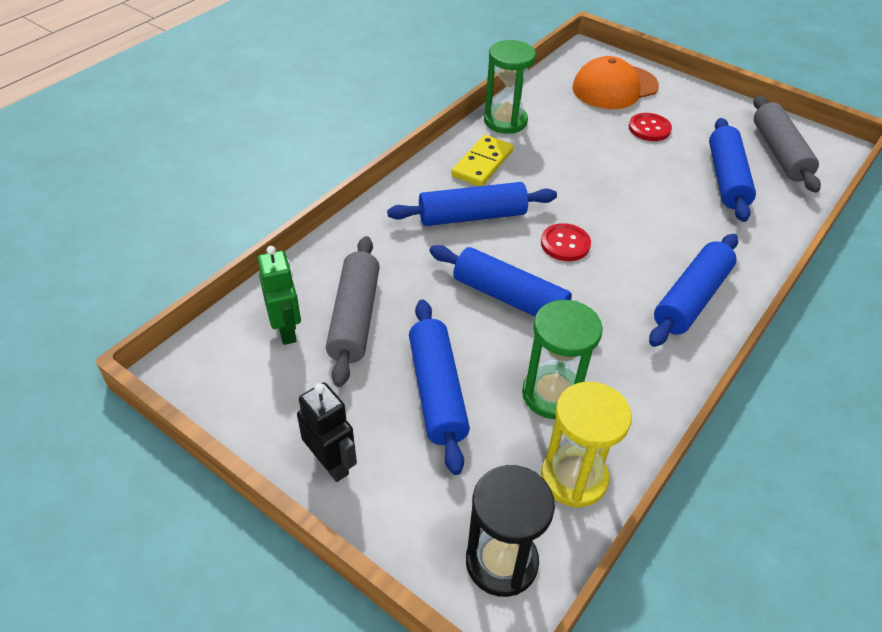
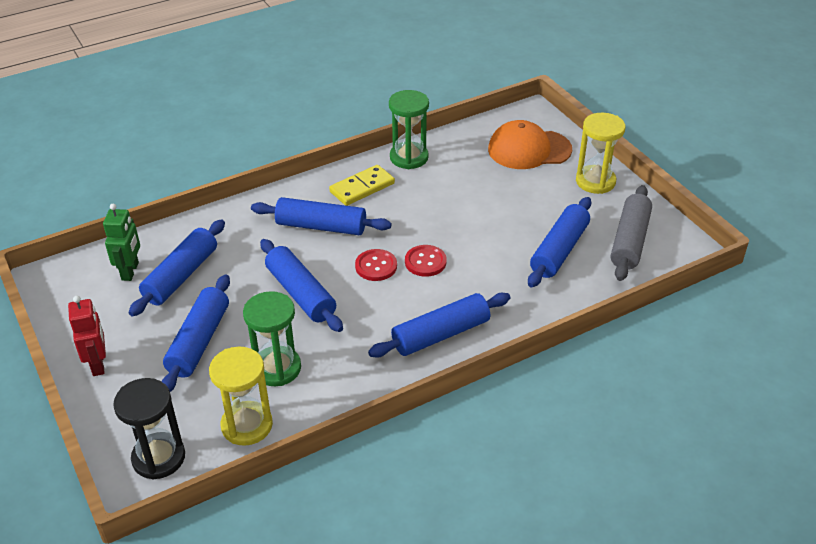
camera: 25 degrees right, 5 degrees down
(331, 463) = (98, 364): black robot -> red robot
(354, 317) = (181, 276): grey rolling pin -> blue rolling pin
(649, 128) = (528, 192): red button -> red button (425, 262)
(700, 104) = (595, 181): none -> yellow hourglass

